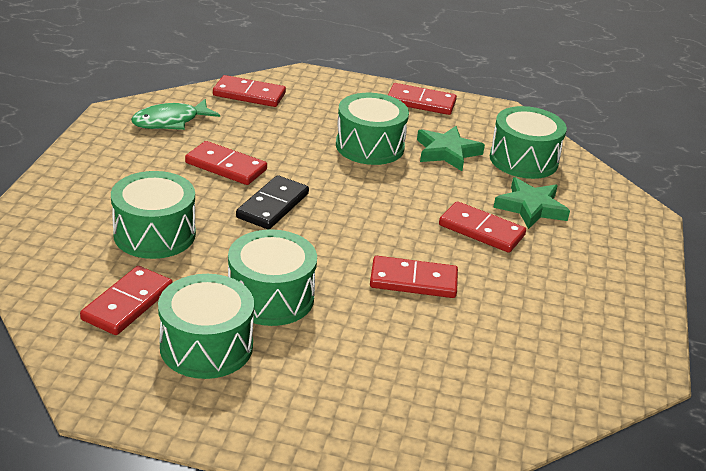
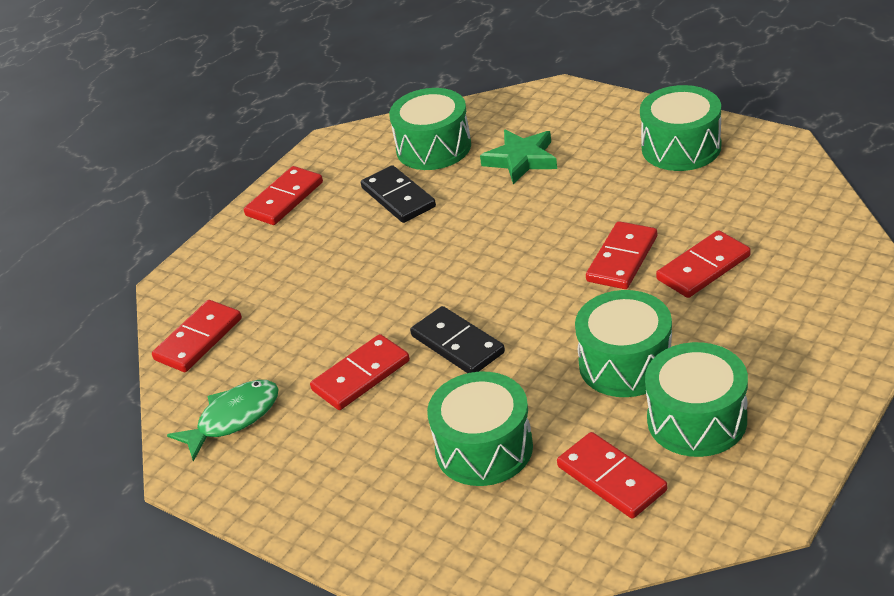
camera: 60 degrees left, 5 degrees up
(170, 121) = (233, 418): green fish -> green fish turned 120 degrees counterclockwise
(370, 146) = (363, 253): green drum -> green drum (681, 147)
(447, 152) = (398, 197): green star -> black domino
(481, 230) = (550, 199): red domino -> red domino (703, 268)

